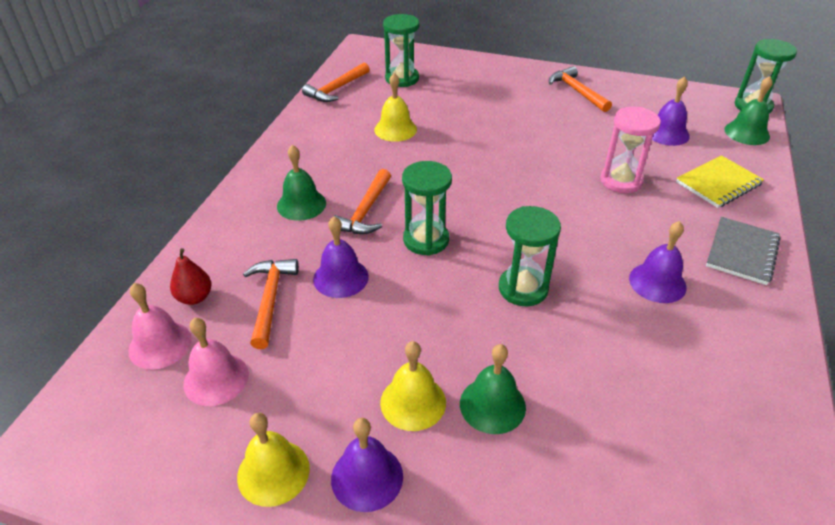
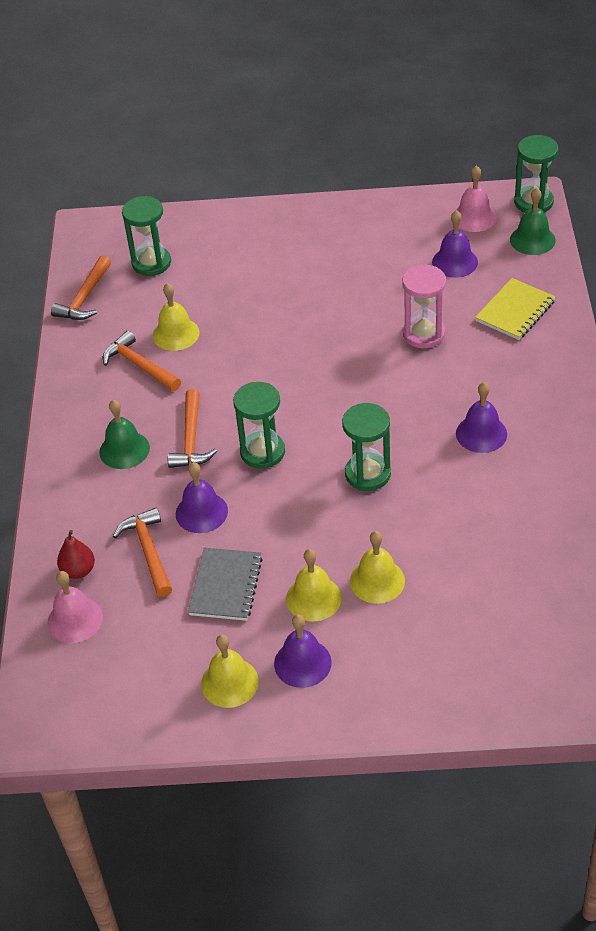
camera: 15 degrees left, 5 degrees up
(216, 379) = (142, 631): pink bell -> pink bell (474, 217)
(492, 405) = (377, 581): green bell -> yellow bell
(577, 91) = (349, 230): orange hammer -> orange hammer (139, 365)
(742, 252) = (547, 381): grey notebook -> grey notebook (225, 586)

